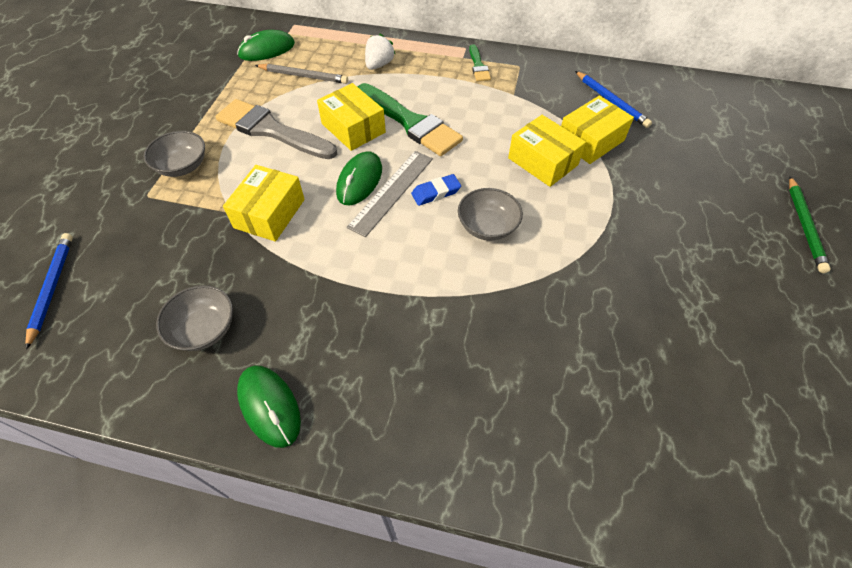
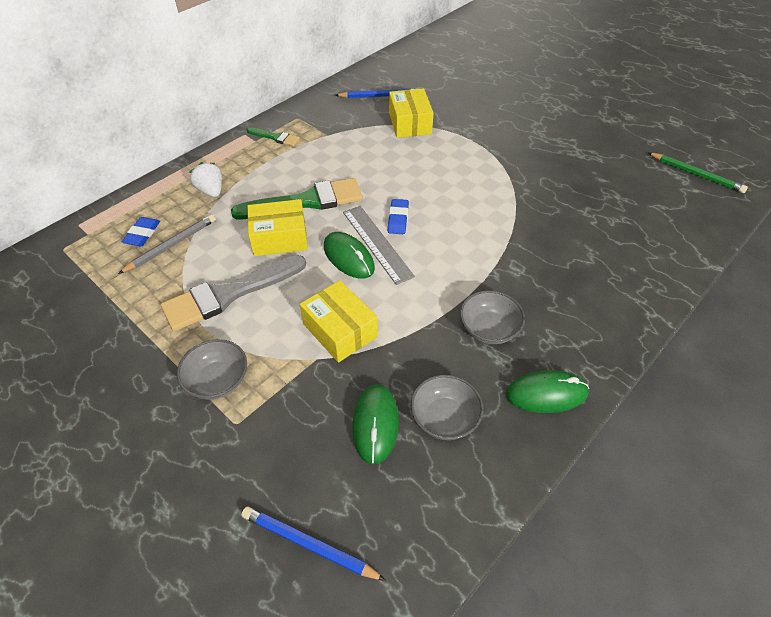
camera: 60 degrees left, 5 degrees down
(267, 50) = (97, 258): green mouse -> green mouse (375, 424)
(305, 57) = (142, 234): none -> blue eraser
(487, 226) = (452, 207): grey bowl -> grey bowl (489, 329)
(542, 161) = (411, 153): yellow box -> none
(804, 226) = (545, 83): green pencil -> green pencil (696, 175)

